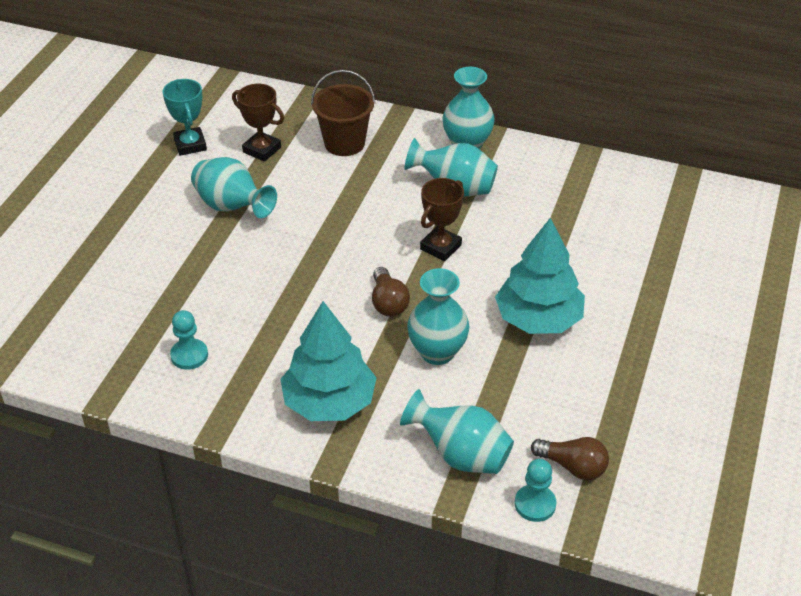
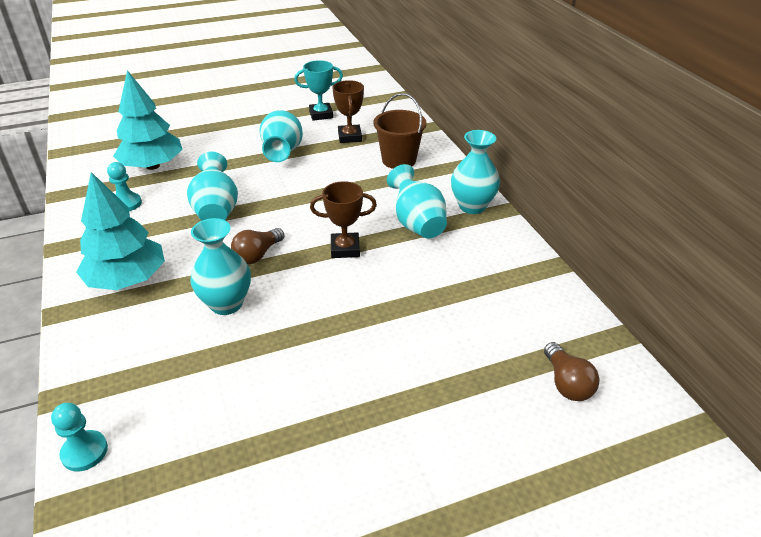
camera: 50 degrees right, 5 degrees down
(190, 145) = (321, 114): turquoise trophy -> turquoise trophy turned 45 degrees clockwise
(460, 455) = (116, 374): turquoise vase -> turquoise vase (216, 211)
(538, 319) = (319, 338): turquoise tree -> turquoise tree (152, 166)
(573, 466) = (150, 454): brown light bulb -> brown light bulb (567, 383)

